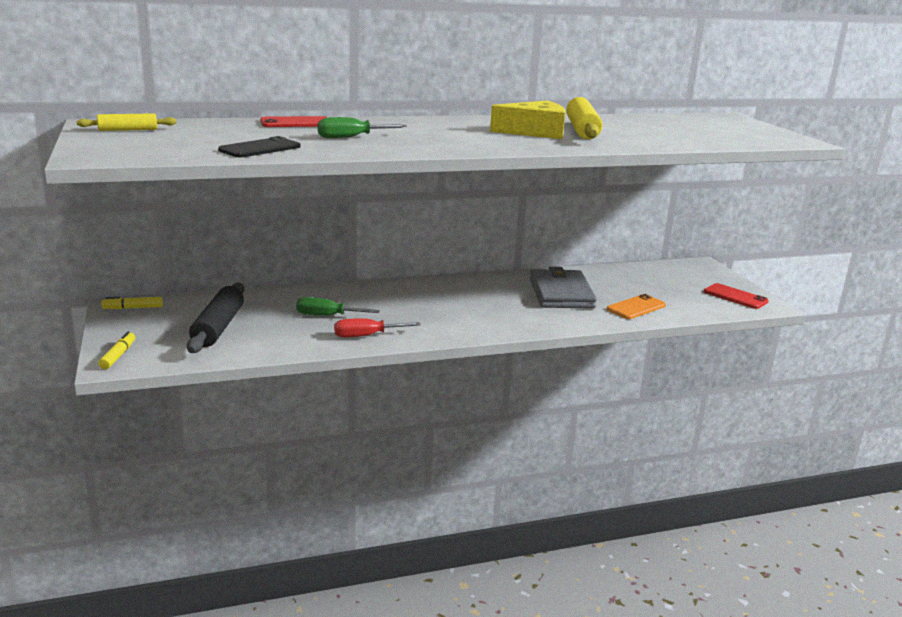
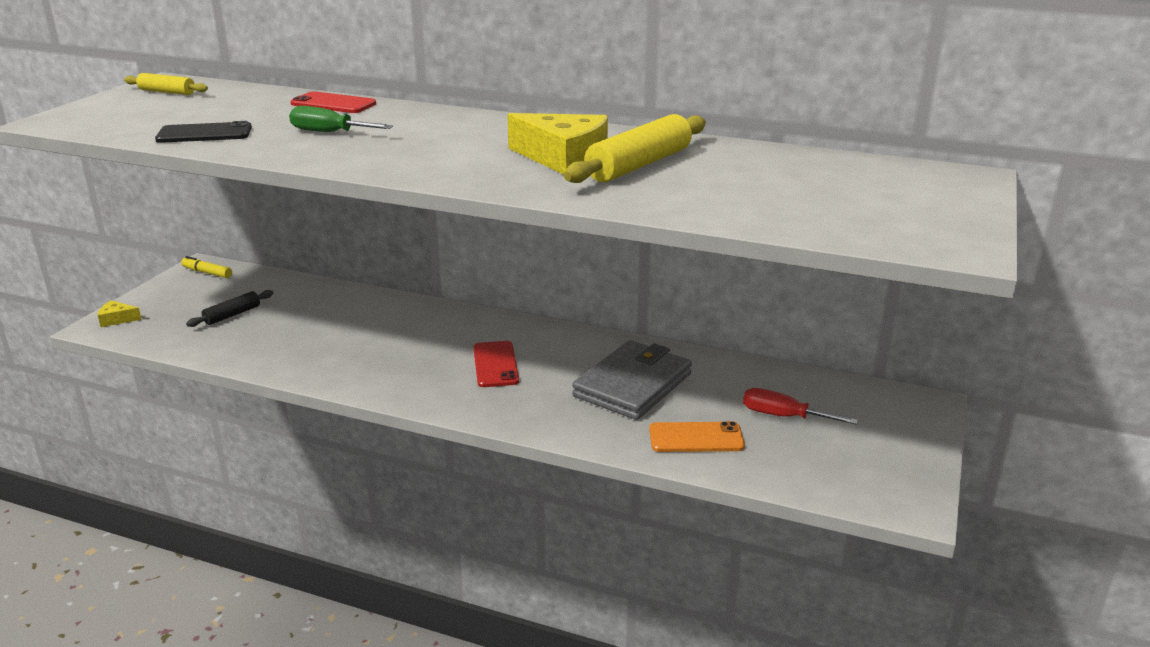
camera: 40 degrees right, 5 degrees up
(118, 356) = (117, 319): yellow marker -> yellow cheese
(218, 327) = (232, 315): black rolling pin -> black rolling pin, size x0.55
(327, 316) = (339, 332): green screwdriver -> none
(366, 336) = (332, 368): red screwdriver -> red screwdriver (783, 416)
(735, 296) = (882, 473): red phone -> red phone (495, 364)

